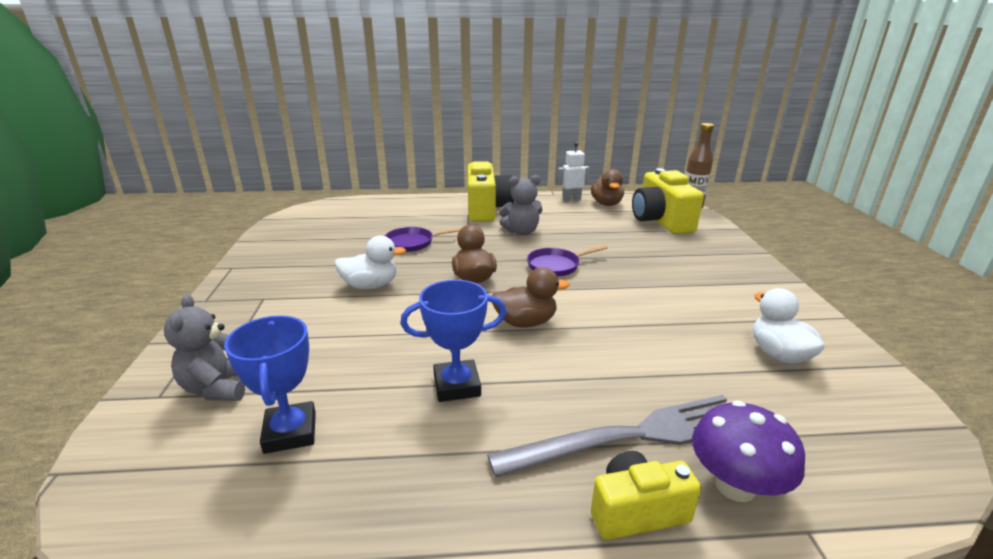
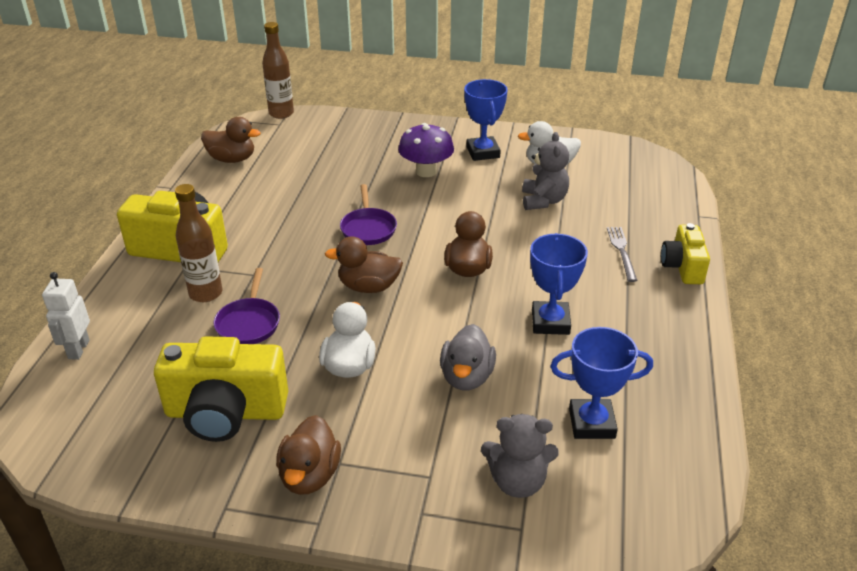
camera: 75 degrees left, 10 degrees up
(252, 289) = (309, 475): none -> brown duck
(361, 342) = (466, 377): none -> grey duck
(440, 225) = (206, 293): none -> brown bottle
(521, 232) = (270, 234): grey teddy bear -> grey teddy bear (543, 201)
(571, 200) = (200, 179): white robot -> white robot (78, 349)
(632, 436) = (622, 251): grey fork -> grey fork, size x0.48
(660, 221) = (303, 141): yellow camera -> yellow camera (226, 412)
(735, 485) = (666, 227): purple mushroom -> purple mushroom (426, 171)
(749, 305) = (482, 152): none -> blue trophy

